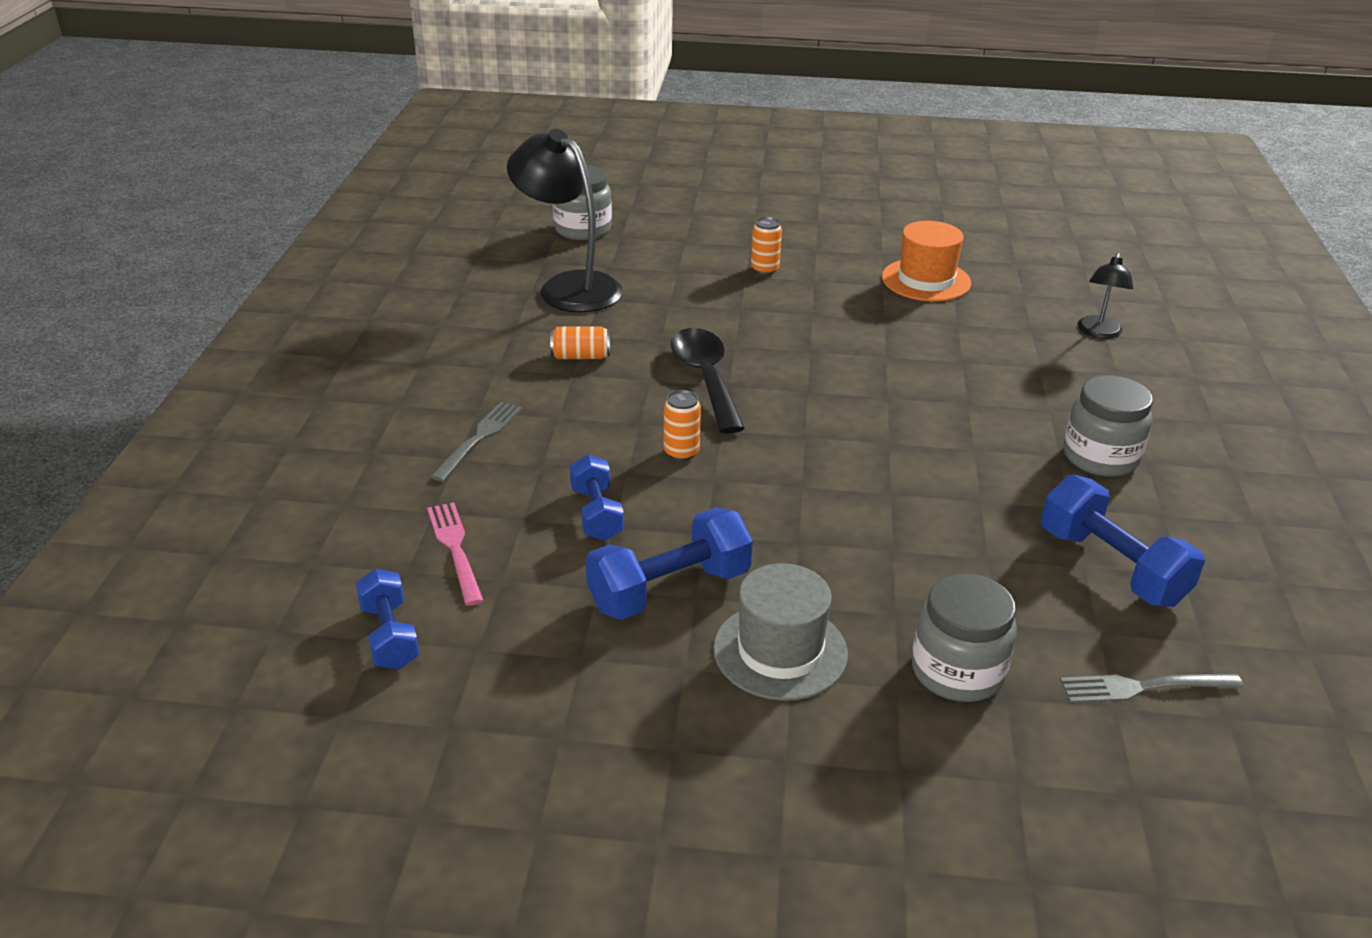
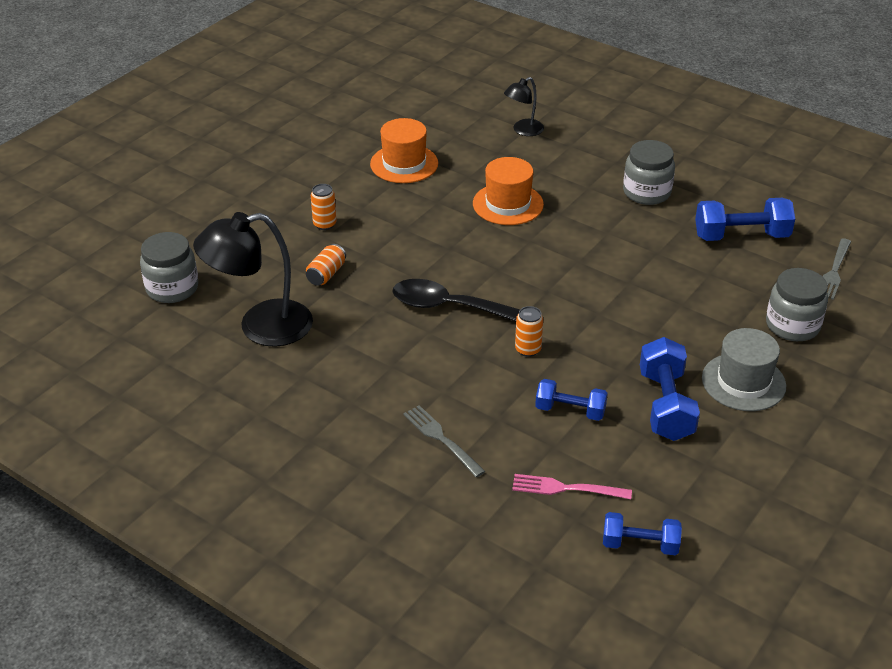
camera: 60 degrees left, 5 degrees up
(581, 356) = (370, 354): orange can -> orange can (326, 274)
(938, 363) = (508, 204): none -> orange hat
(1098, 333) = (523, 130): black lamp -> black lamp turned 90 degrees clockwise

